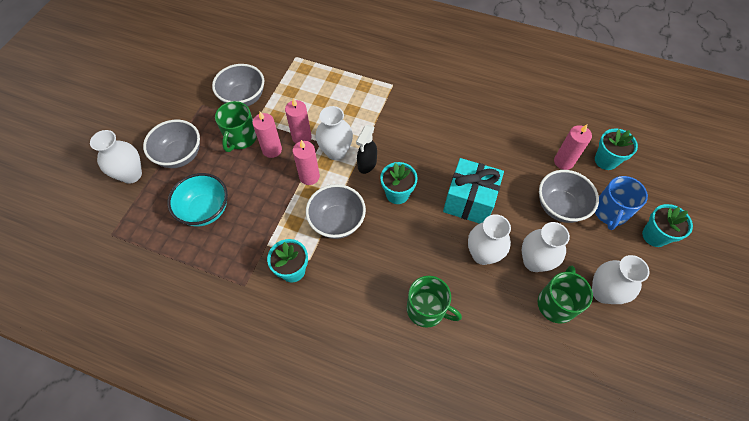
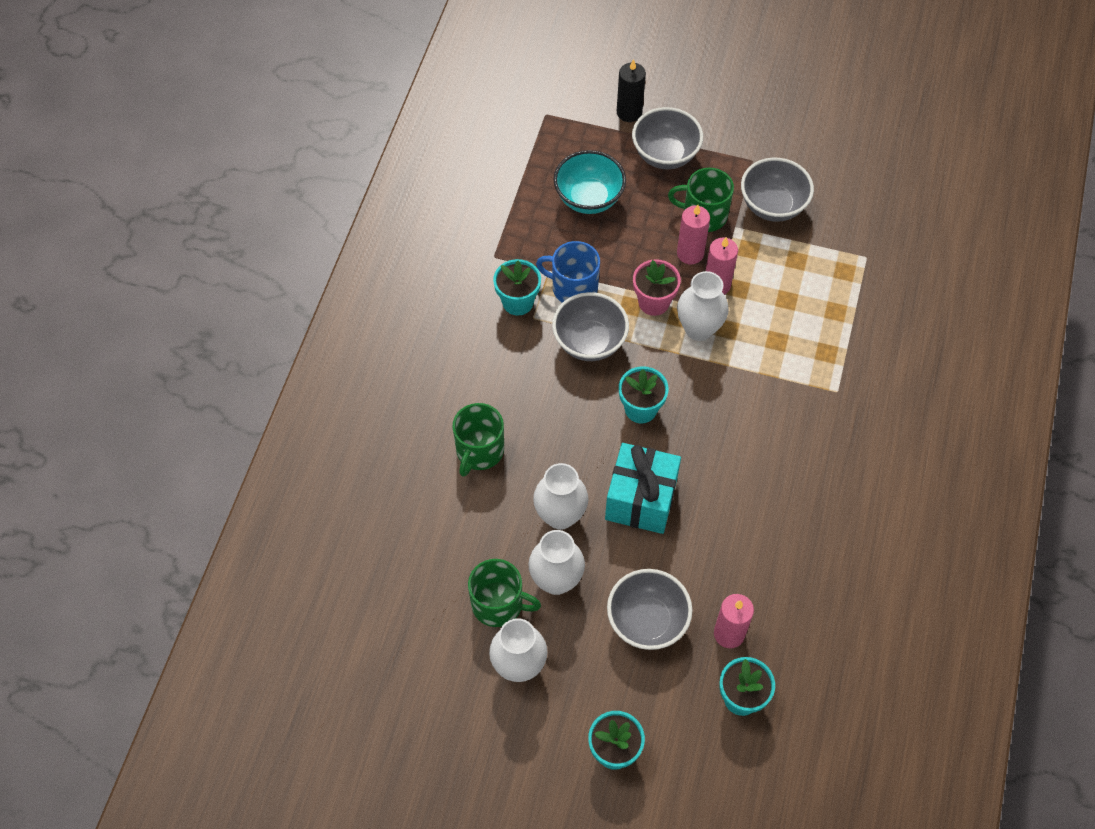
camera: 85 degrees right, 0 degrees up
(131, 174) = (629, 112): white vase -> black candle
(309, 176) = (653, 302): pink candle -> pink flower pot
(367, 164) = (683, 368): black spray bottle -> none
(610, 212) = (647, 692): blue mug -> blue mug (573, 288)

